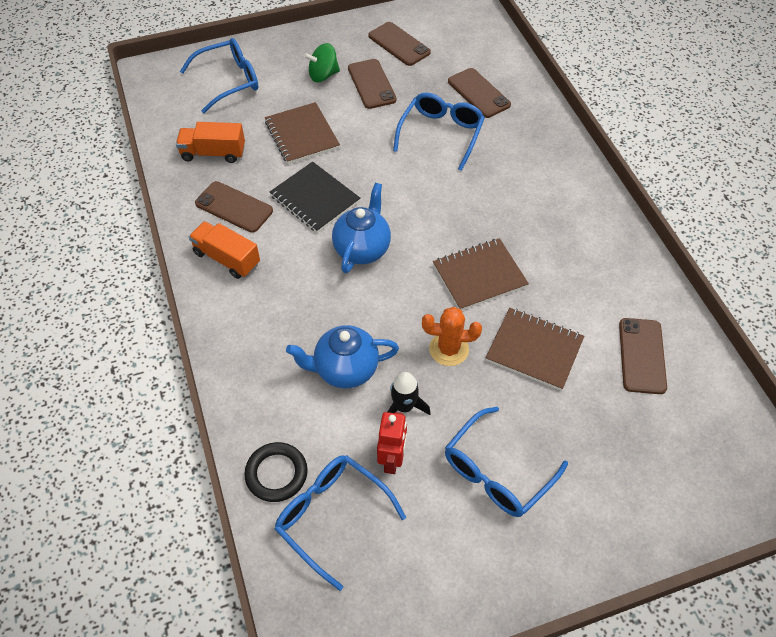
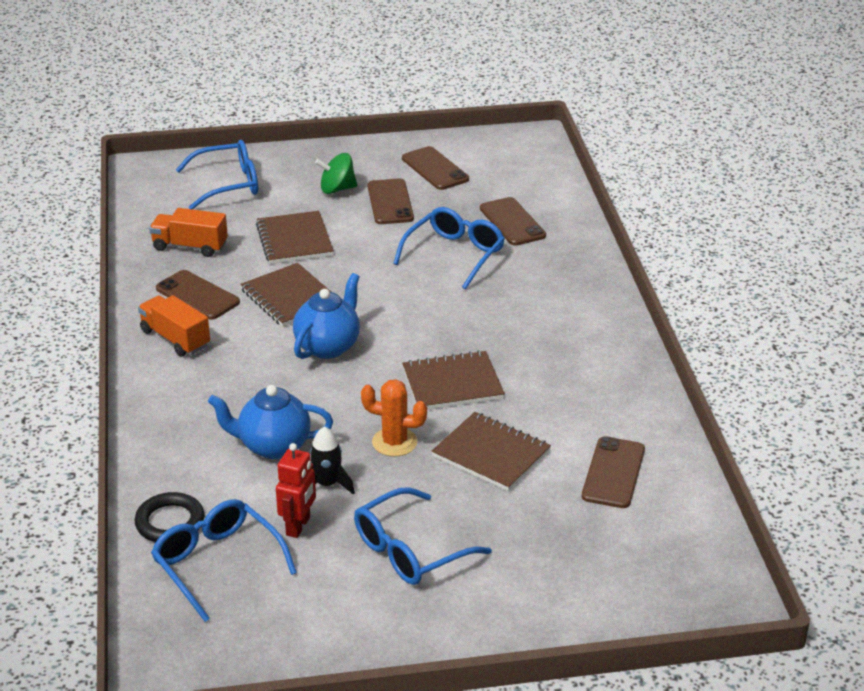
camera: 10 degrees right, 20 degrees down
(315, 199) = (290, 297): black notebook -> brown notebook

